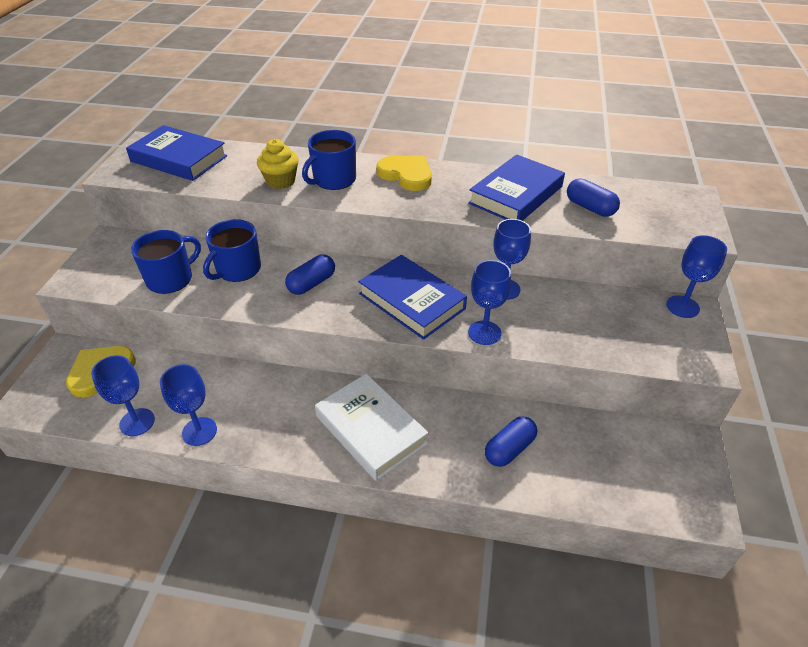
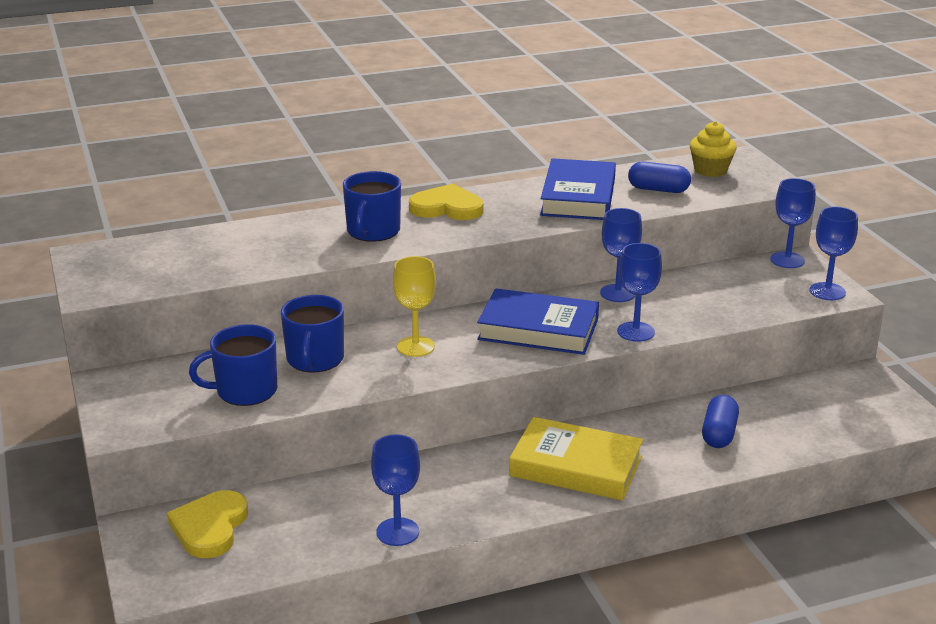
camera: 30 degrees left, 15 degrees down
(137, 422) = (315, 551): blue goblet -> blue goblet (827, 291)
(171, 279) = (245, 391): blue mug -> blue mug turned 120 degrees counterclockwise
(179, 159) = (155, 258): blue book -> none
(281, 181) = (313, 247): yellow cupcake -> yellow cupcake (710, 170)
(311, 283) = (415, 346): blue capsule -> yellow goblet
(371, 429) = (576, 466): white book -> yellow book

